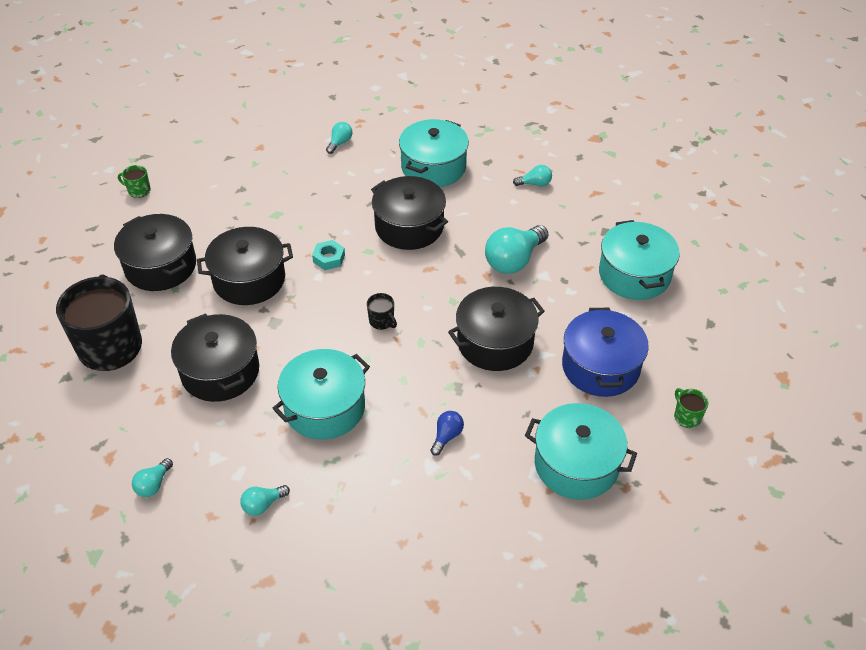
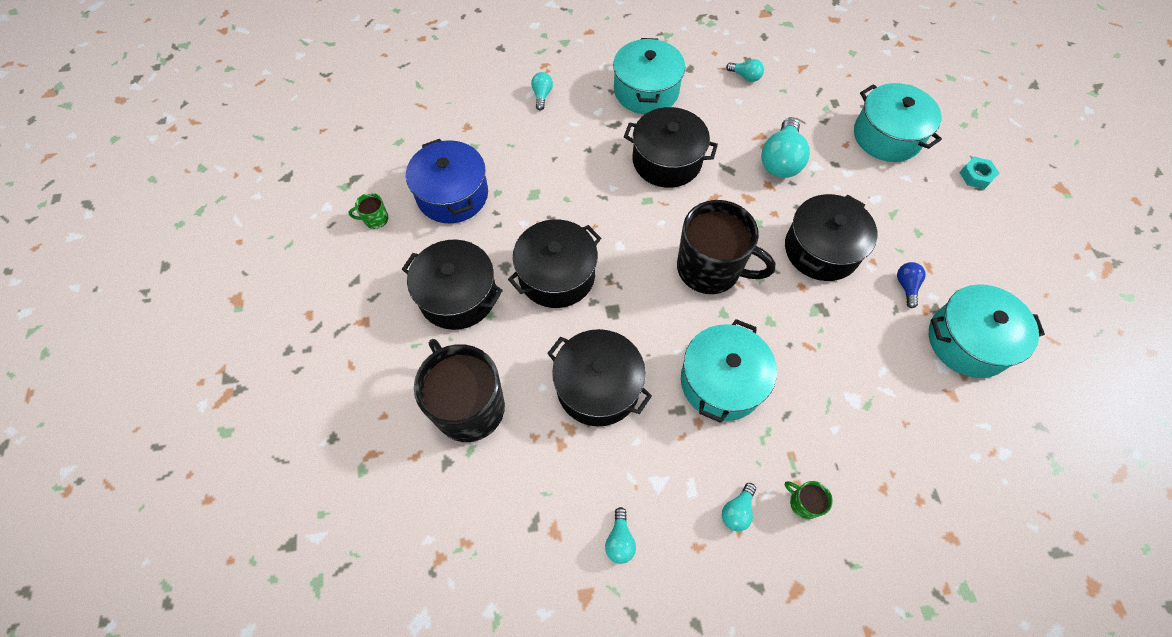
camera: 25 degrees left, 15 degrees up
(329, 258) = (616, 222): turquoise nut -> turquoise nut (976, 176)
(382, 321) = (710, 269): black mug -> black mug, size x2.49
(447, 436) = (846, 362): blue light bulb -> blue light bulb (906, 286)
(535, 184) = (745, 76): turquoise light bulb -> turquoise light bulb turned 60 degrees clockwise
(600, 367) = (922, 237): blue pot -> blue pot (452, 195)
(686, 417) = (1018, 256): green mug -> green mug (803, 503)

